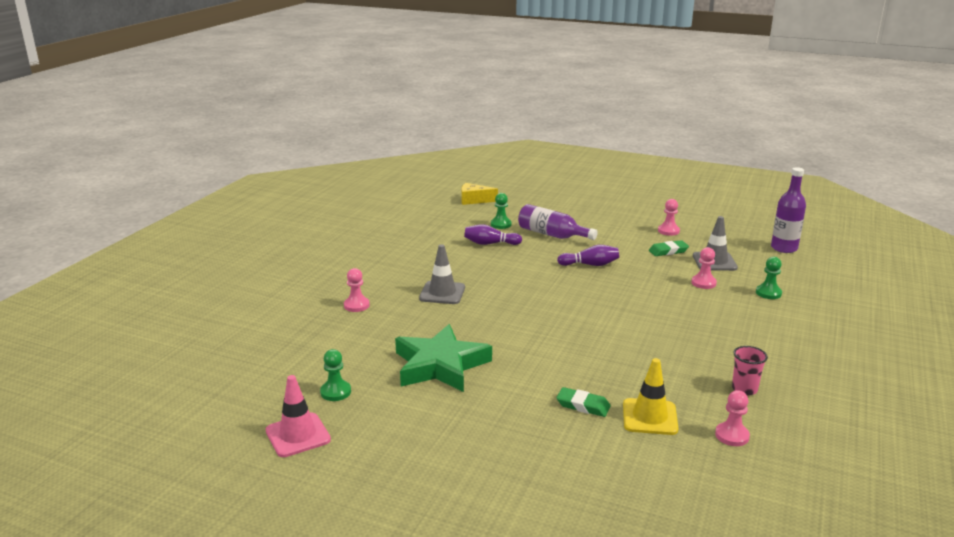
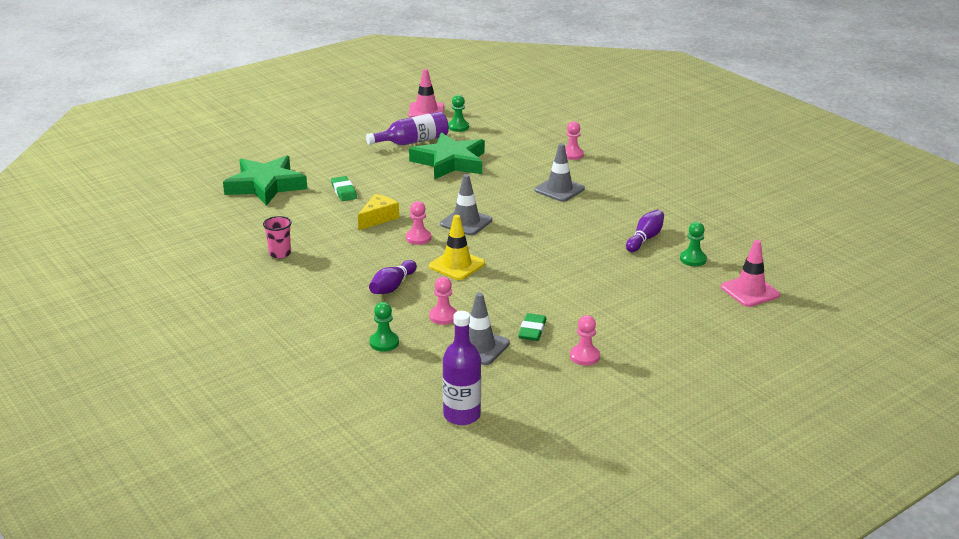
camera: 120 degrees right, 5 degrees up
(474, 200) = (783, 266): yellow cheese -> yellow cheese (378, 218)
(521, 204) = (750, 291): none -> pink traffic cone
(552, 235) = (638, 278): purple bottle -> purple bottle (413, 142)
(557, 316) = (466, 222): none -> grey traffic cone
(583, 405) = (344, 191): green eraser -> green eraser turned 75 degrees counterclockwise
(590, 264) = (545, 273): purple bowling pin -> purple bowling pin (392, 286)
(639, 470) = (266, 185): none -> green star
(649, 417) = (302, 207): yellow traffic cone -> yellow traffic cone (457, 265)
(732, 436) = (248, 225): pink pawn -> pink pawn (418, 238)

